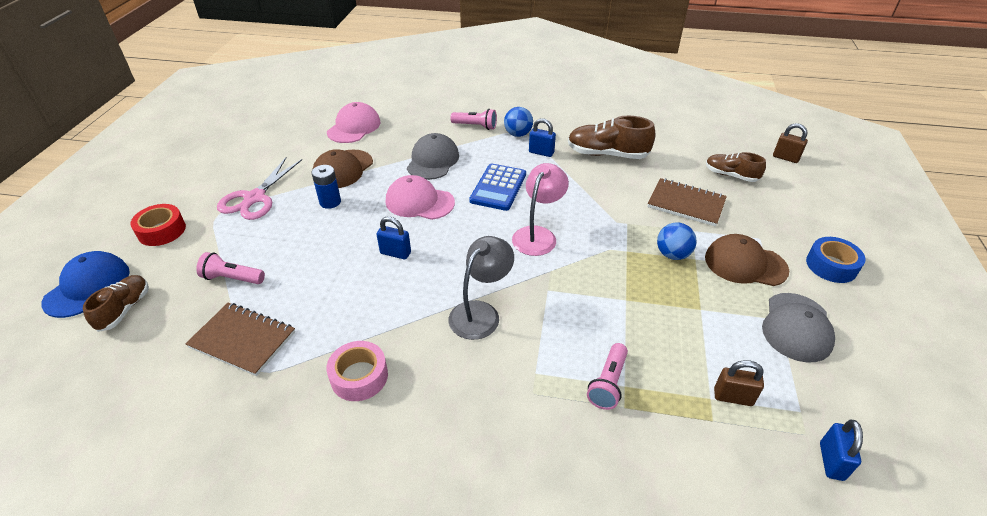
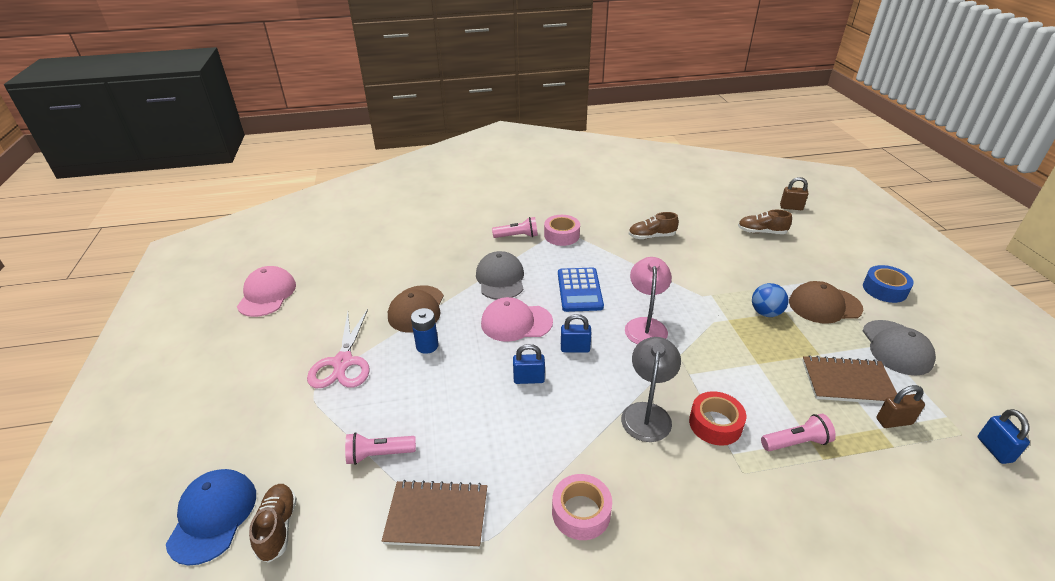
camera: 20 degrees left, 5 degrees down
(162, 231) = (260, 427): red tape -> red tape (715, 424)
(354, 127) = (397, 263): pink cap -> pink cap (267, 294)
(518, 134) = (561, 235): blue ball -> pink tape
(541, 152) = (594, 248): blue padlock -> blue padlock (575, 348)
(607, 154) = (651, 236): brown shoe -> brown shoe, size x0.63
(608, 383) = (796, 442): pink flashlight -> pink flashlight turned 105 degrees counterclockwise
(686, 204) = (745, 265): brown notebook -> brown notebook (847, 382)

